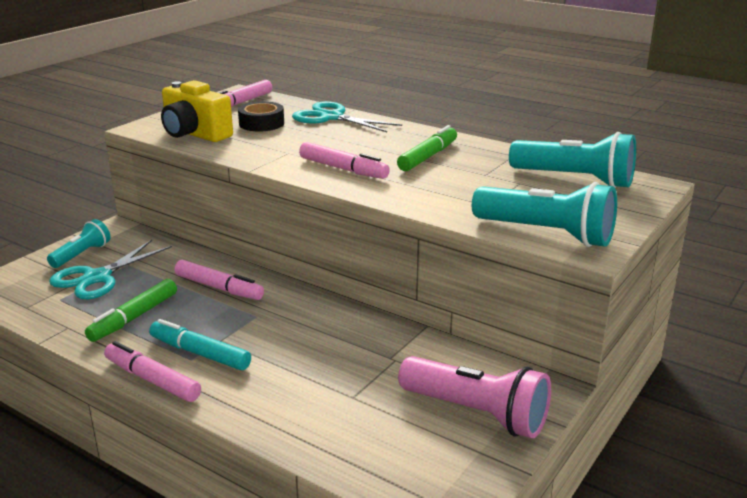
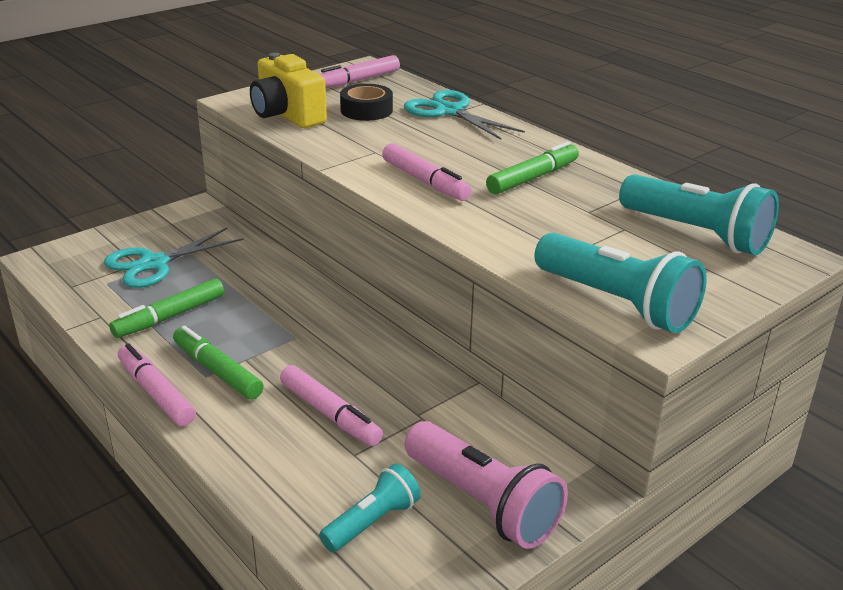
camera: 15 degrees right, 5 degrees up
(82, 255) = (150, 234): turquoise flashlight -> turquoise flashlight (372, 522)
(200, 353) = (217, 371): turquoise marker -> green marker
(219, 288) = (272, 296): pink marker -> pink marker (330, 414)

